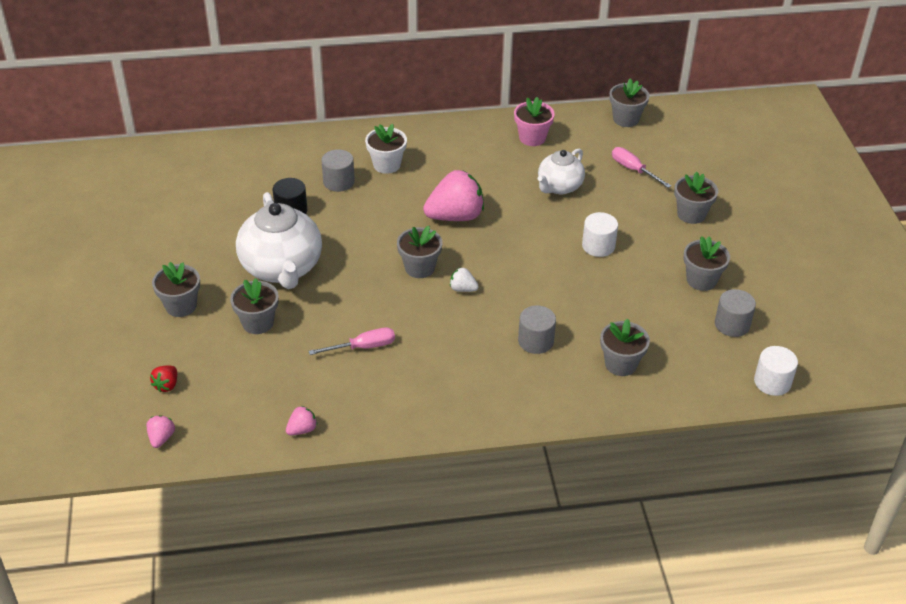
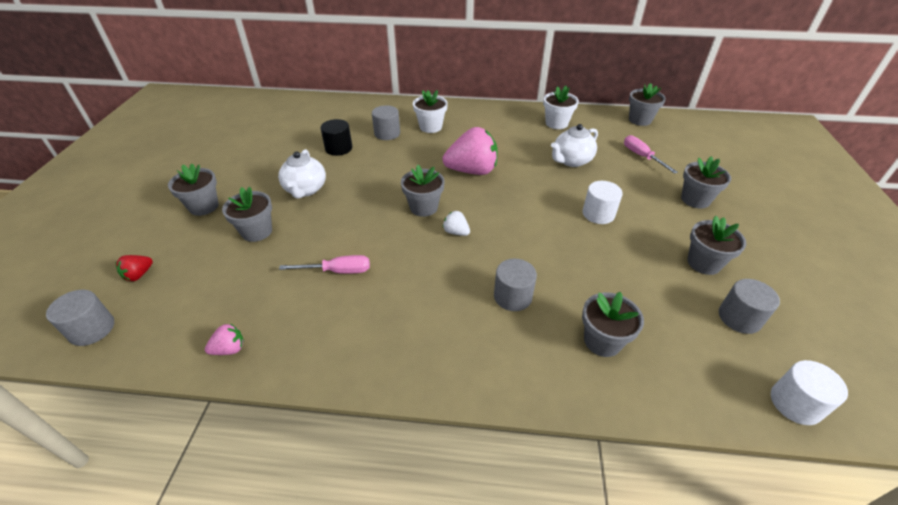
camera: 15 degrees right, 0 degrees up
(161, 438) = (92, 329): pink strawberry -> grey cylinder
(282, 268) = (305, 190): white teapot -> white teapot, size x0.59
(532, 138) = (556, 123): pink flower pot -> white flower pot

